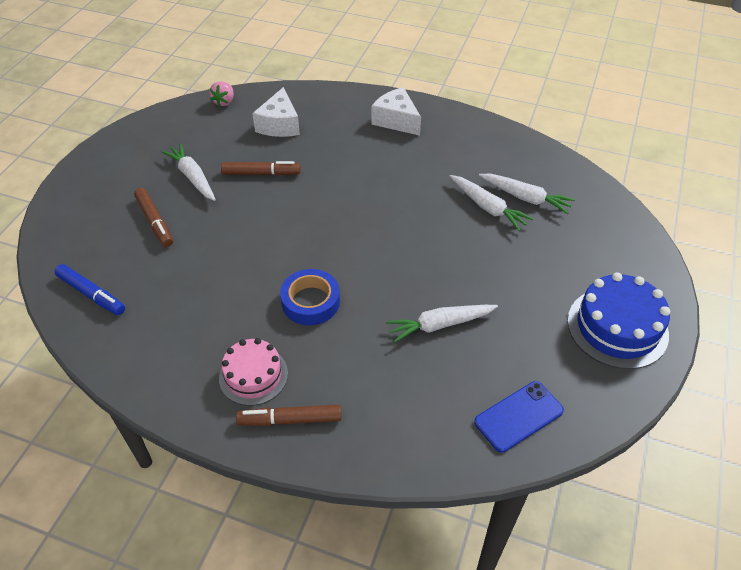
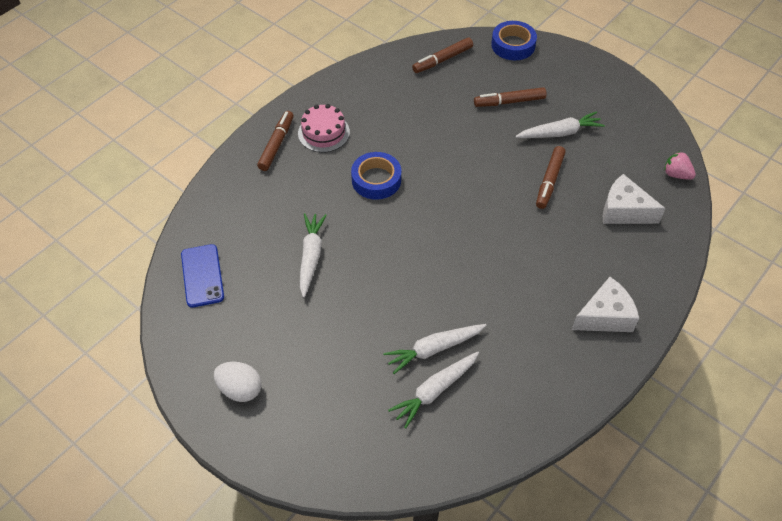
camera: 110 degrees right, 5 degrees up
(55, 237) = (513, 45): none -> blue tape
(91, 294) = (442, 60): blue marker -> brown marker
(617, 327) = (240, 389): blue cake -> white egg

